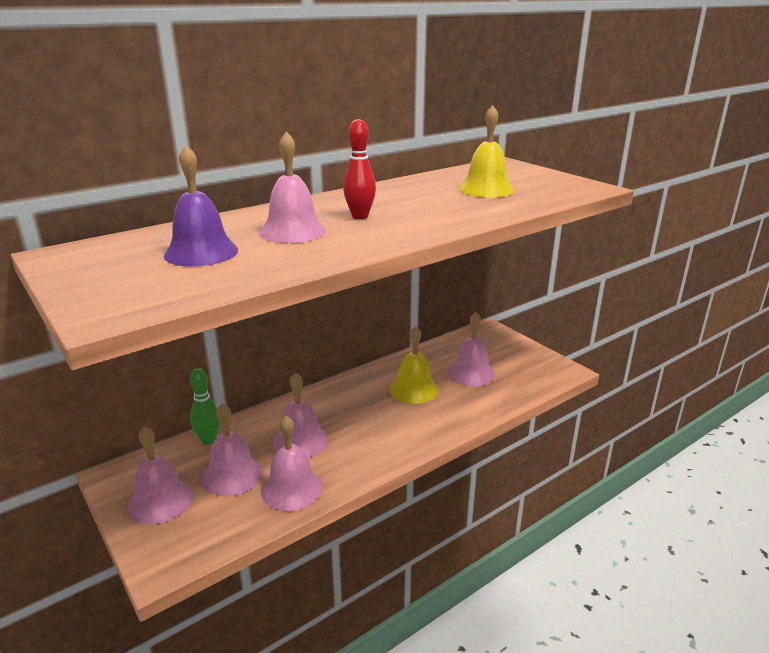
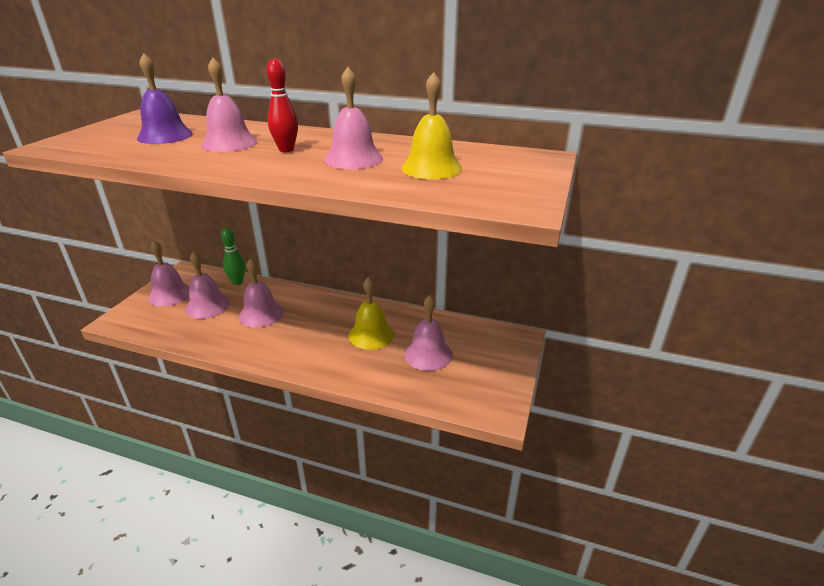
camera: 55 degrees right, 5 degrees up
(292, 488) = (207, 333): pink bell -> pink bell (353, 159)

